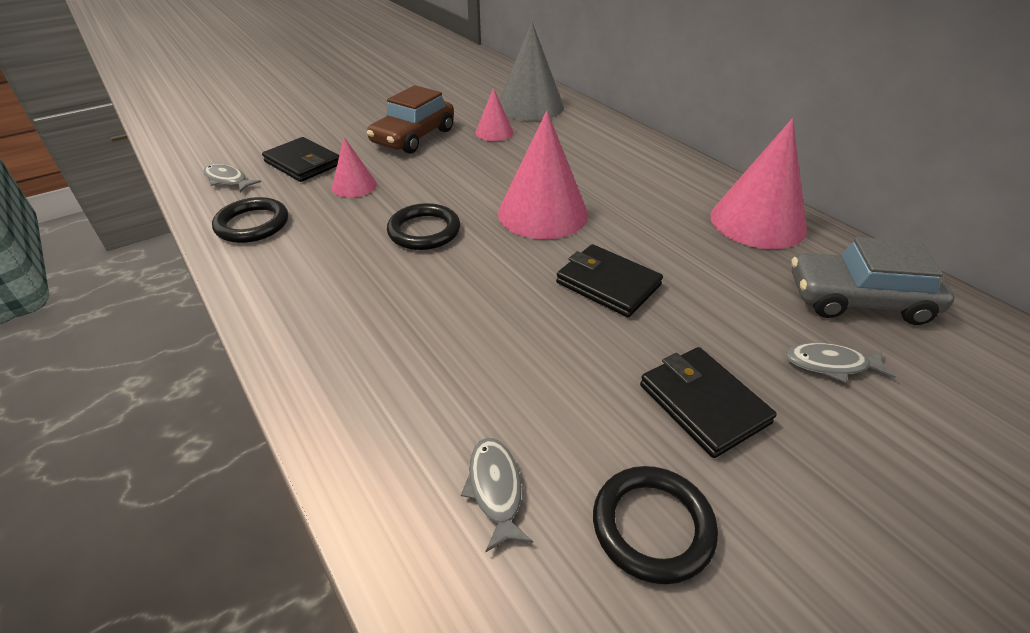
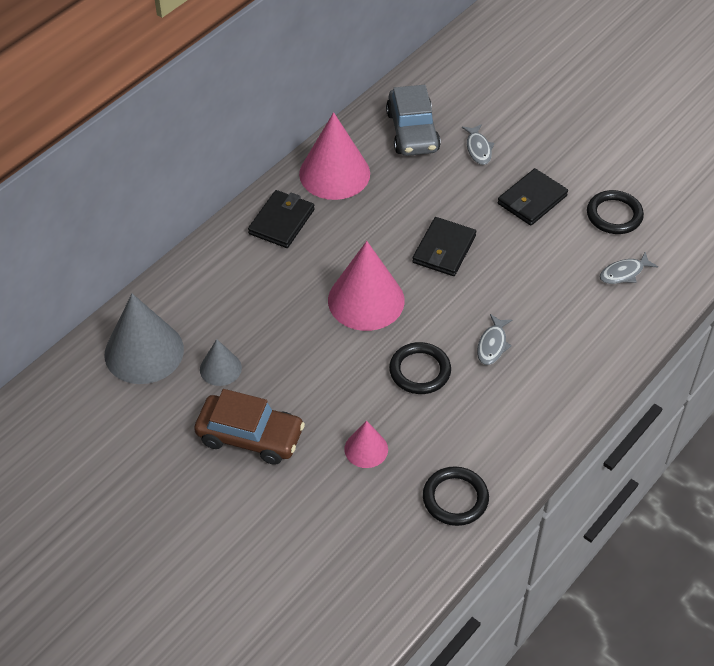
camera: 105 degrees left, 10 degrees up
(228, 180) = (391, 563): grey fish -> grey fish (492, 345)
(303, 163) = (337, 513): black wallet -> black wallet (282, 221)
(494, 132) = (220, 368): pink cone -> grey cone

